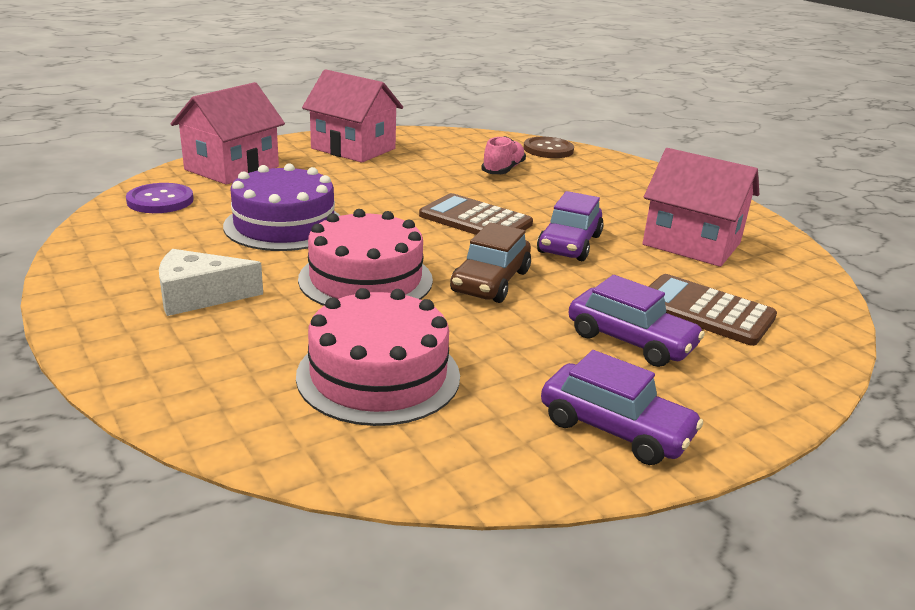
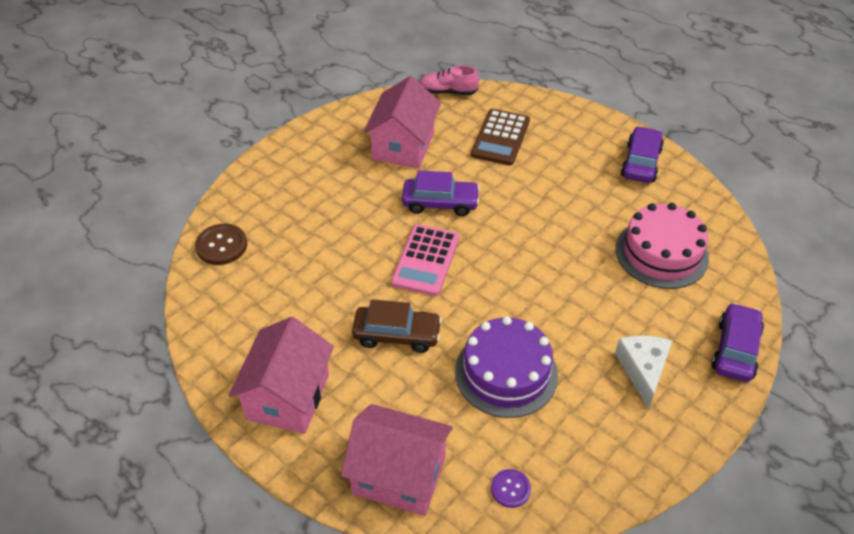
camera: 105 degrees left, 20 degrees up
(160, 201) = (510, 489): purple button -> purple button, size x0.63
(199, 296) = (643, 370): white cheese -> white cheese turned 150 degrees counterclockwise
(366, 279) = (561, 293): pink cake -> none
(475, 220) = (426, 260): brown calculator -> pink calculator
(491, 282) = (524, 231): brown car -> brown car (397, 335)
(503, 170) = (298, 266): pink shoe -> pink shoe (448, 92)
(630, 340) = (556, 164): purple car -> purple car (735, 350)

